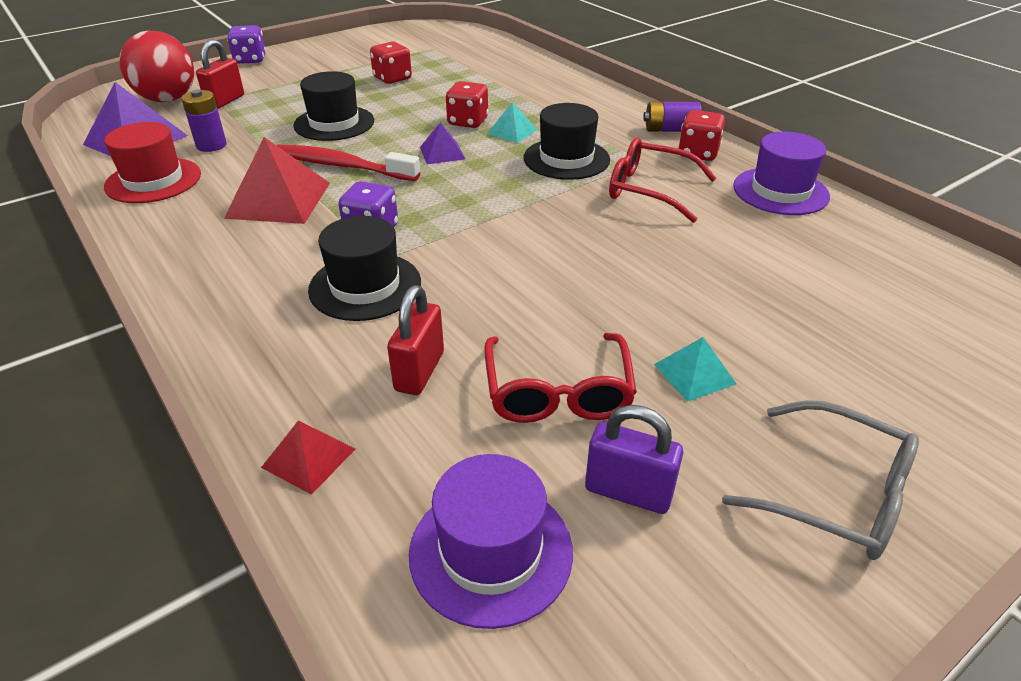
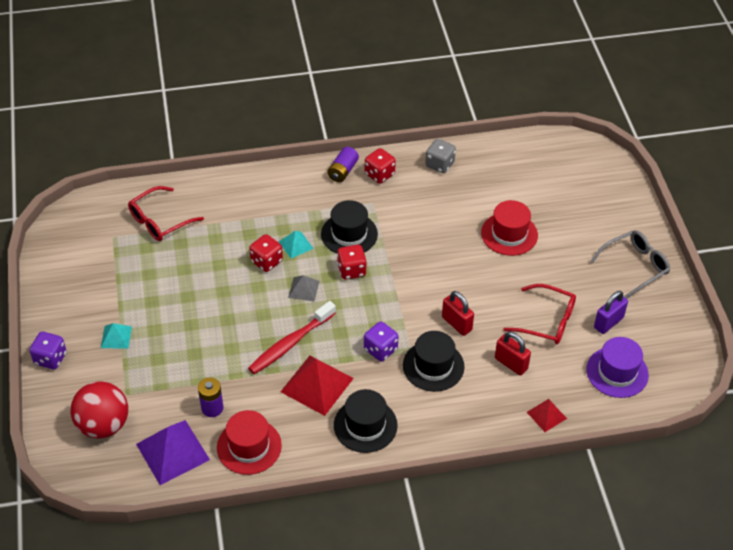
camera: 65 degrees left, 10 degrees up
(225, 101) = (133, 388): red padlock -> red padlock (456, 323)
(334, 123) = (220, 332): black hat -> black hat (365, 425)
(392, 79) = (161, 279): red dice -> red dice (351, 270)
(442, 153) = (304, 289): purple pyramid -> grey pyramid
(649, 190) = (406, 215): red glasses -> red glasses (160, 221)
(694, 373) = (558, 272): turquoise pyramid -> turquoise pyramid (116, 337)
(721, 290) = (509, 234): none -> red hat
(780, 191) = (439, 164): purple hat -> grey dice

